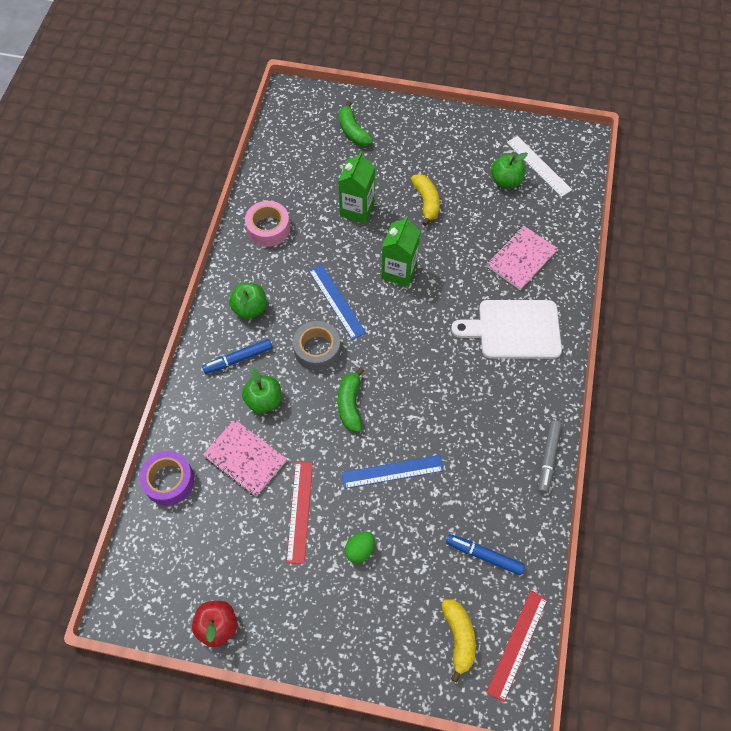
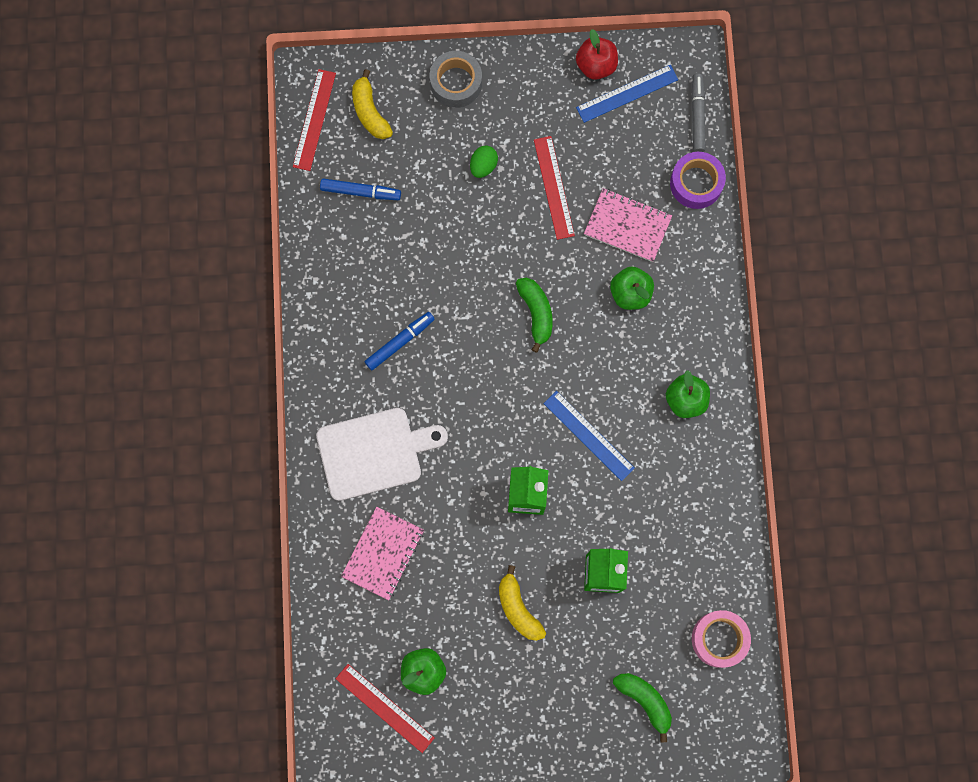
camera: 165 degrees right, 15 degrees up
(238, 359) = (675, 334): blue marker -> blue marker (400, 342)
(268, 228) = (703, 515): pink tape -> pink tape (719, 639)
(317, 349) = (592, 368): grey tape -> grey tape (456, 83)
(392, 471) = (471, 251): blue ruler -> blue ruler (627, 94)
(538, 166) = (384, 708): white ruler -> red ruler
(548, 458) = (312, 308): grey marker -> grey marker (697, 115)

